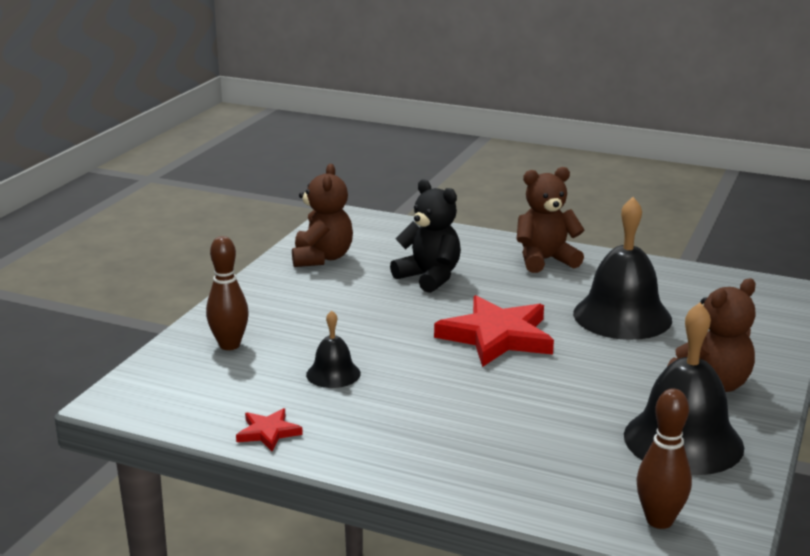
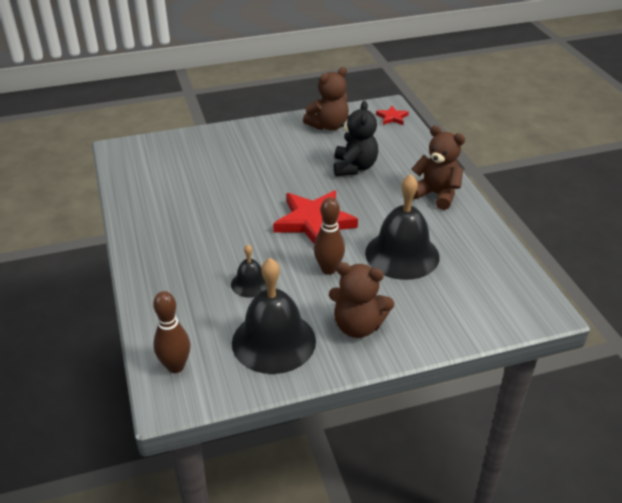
camera: 50 degrees right, 15 degrees up
(229, 345) = (201, 149): brown bowling pin -> brown bowling pin (328, 269)
(268, 432) = (133, 201): red star -> red star (392, 117)
(333, 374) = (209, 191): black bell -> black bell (250, 283)

